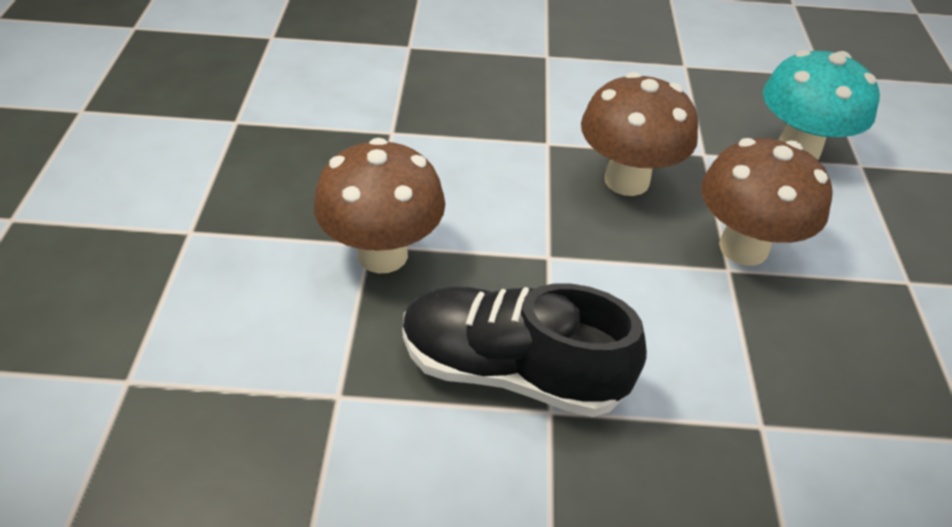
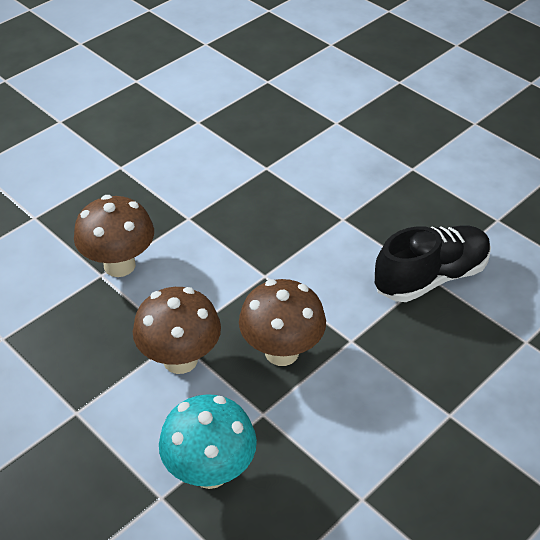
camera: 135 degrees right, 0 degrees up
(382, 254) = (330, 219): brown mushroom -> brown mushroom (119, 265)
(511, 371) = (219, 219): black shoe -> black shoe (431, 277)

